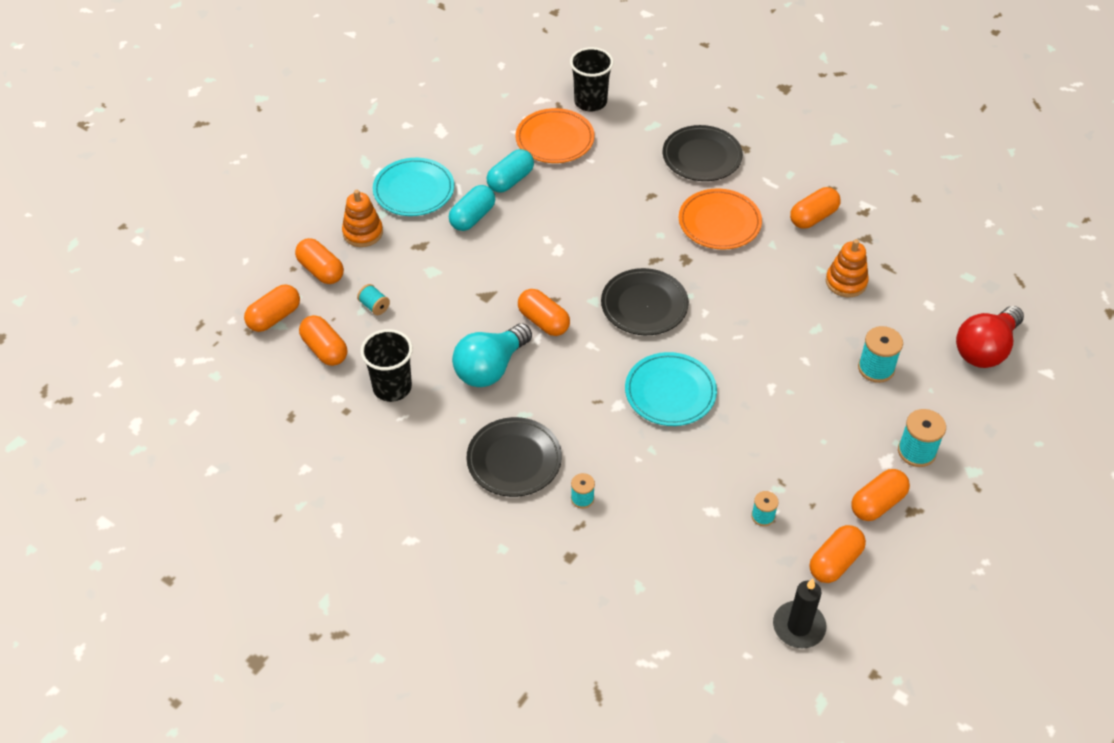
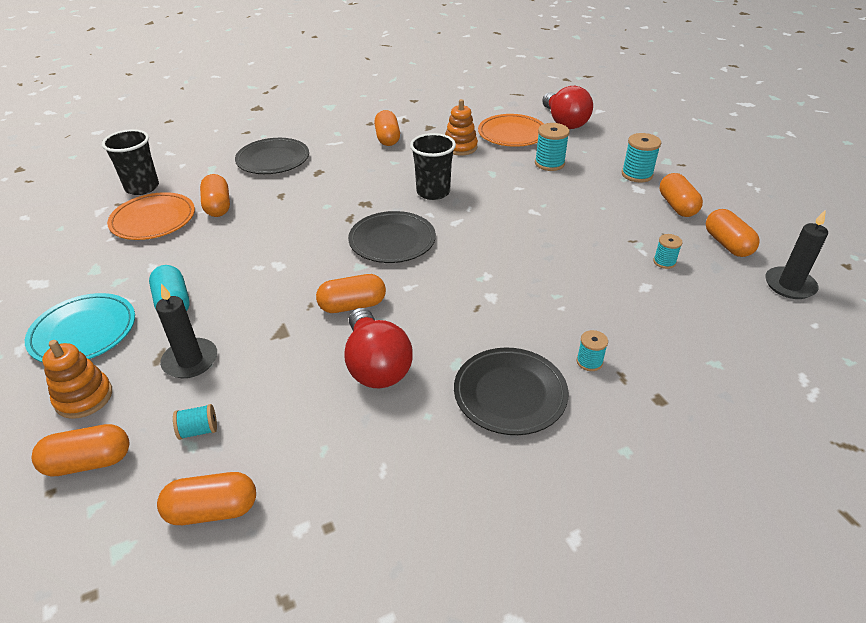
camera: 60 degrees left, 10 degrees down
(274, 317) = (102, 549): orange capsule -> orange capsule (218, 206)
(392, 387) = (331, 462): black cup -> black cup (433, 192)
(426, 263) = (190, 360): none -> black candle
(490, 368) = (376, 365): turquoise light bulb -> red light bulb
(510, 180) = (162, 262): turquoise capsule -> none
(670, 392) = (499, 262): turquoise plate -> none
(719, 222) = (347, 175): orange plate -> orange plate (512, 134)

